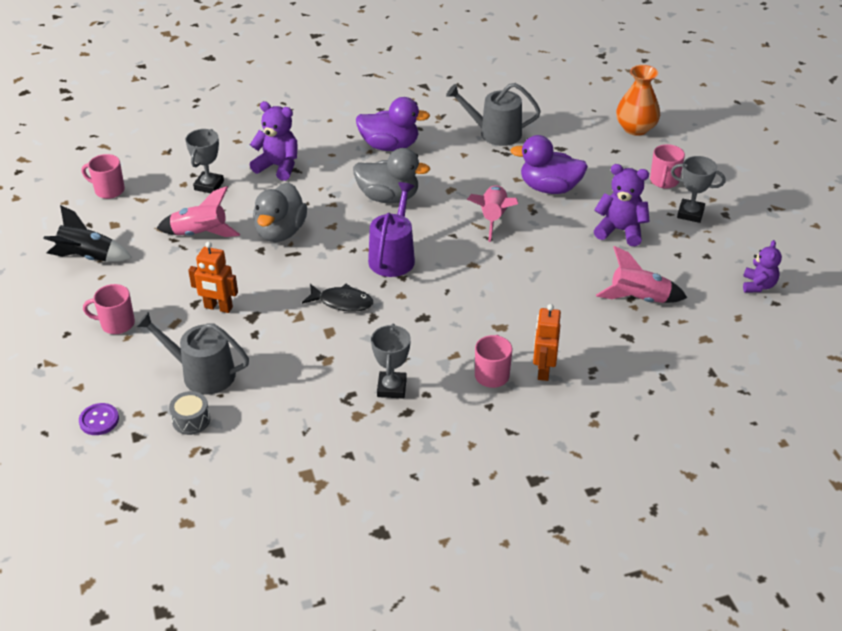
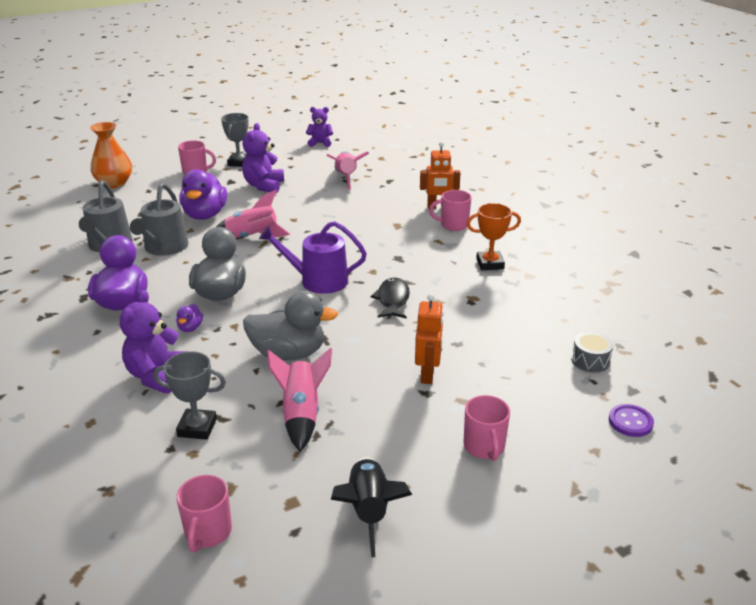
camera: 100 degrees left, 10 degrees down
(202, 373) = (527, 366): grey watering can -> grey watering can (164, 248)
(338, 181) = (190, 328): none -> purple duck
(391, 388) = (490, 264): grey trophy -> orange trophy

